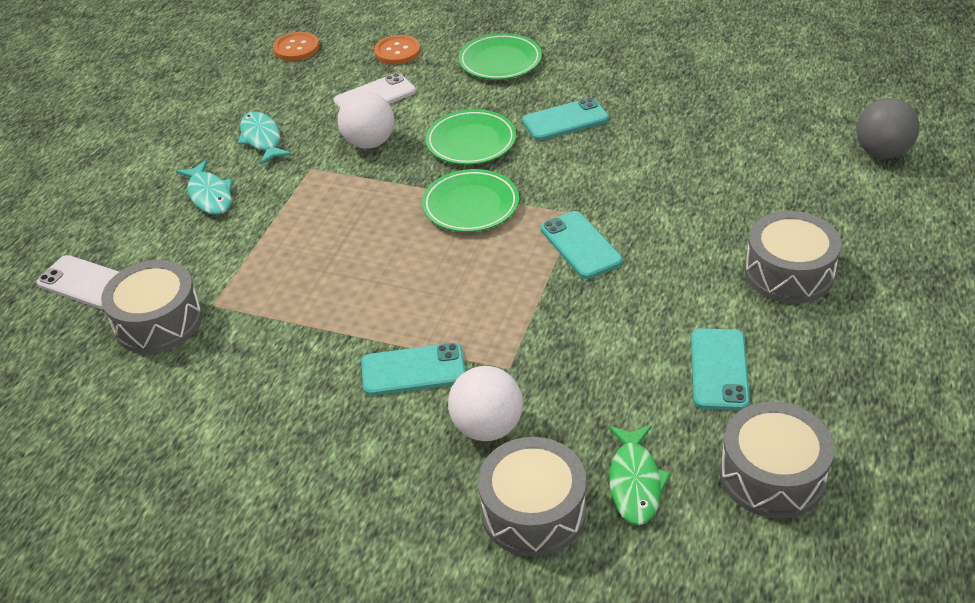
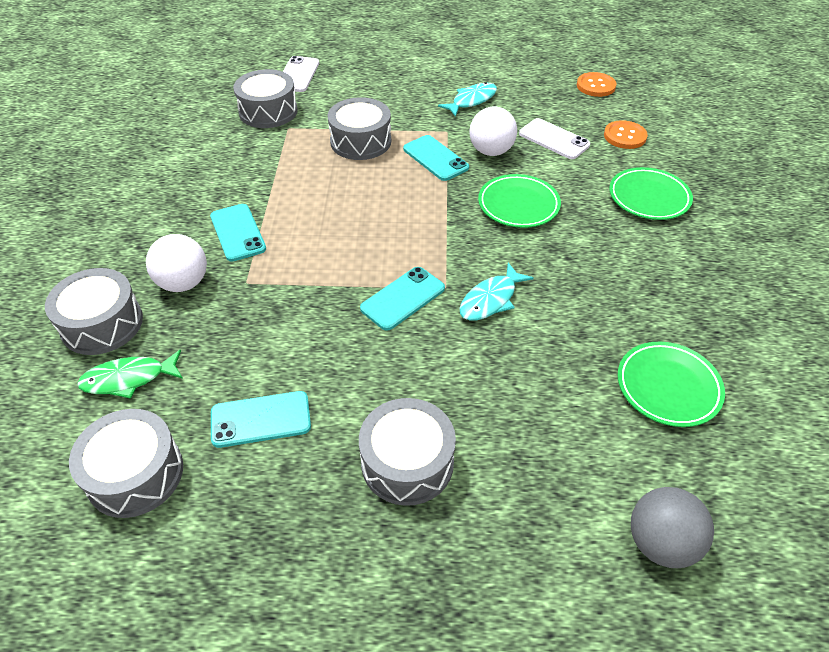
camera: 70 degrees right, 5 degrees up
(209, 195) = (399, 96): turquoise fish -> turquoise fish (491, 299)
(287, 241) = (360, 141): none -> grey drum
(471, 205) = (433, 222): green plate -> green plate (668, 387)
(565, 120) = (580, 256): turquoise phone -> turquoise phone (435, 158)

